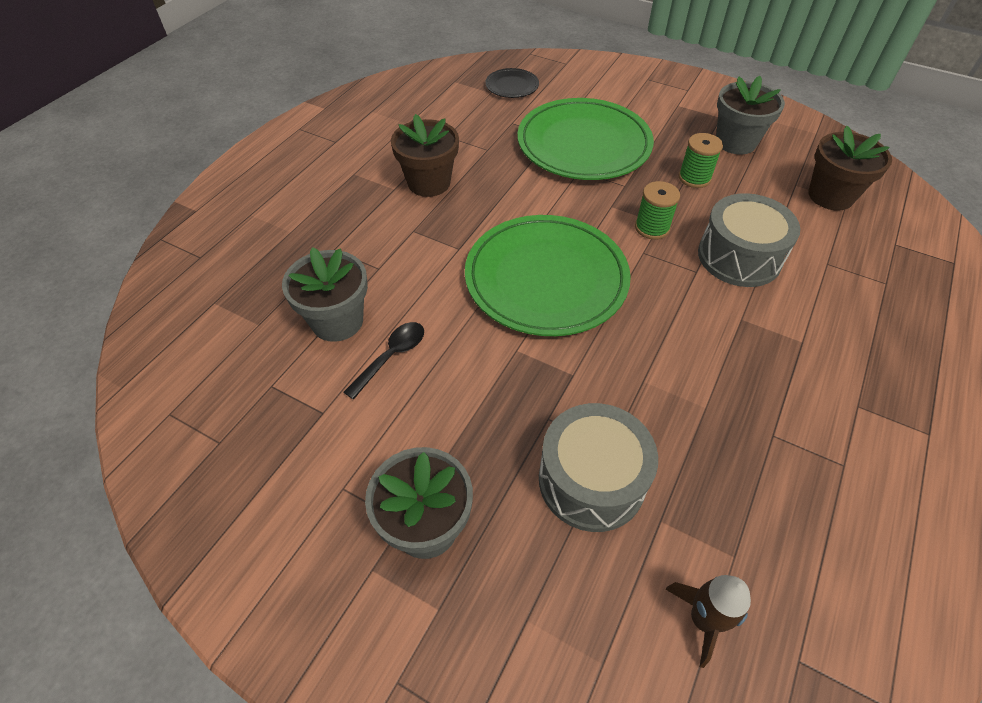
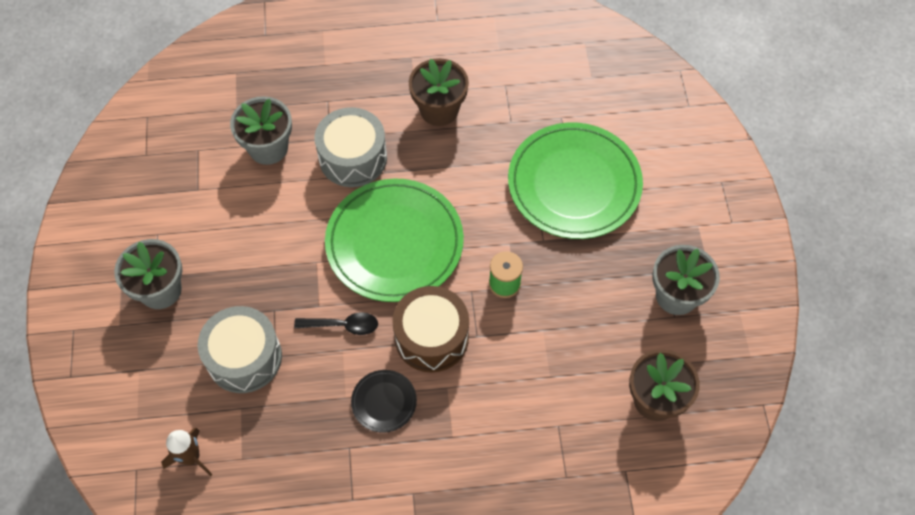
camera: 55 degrees right, 10 degrees up
(391, 356) = (261, 196): black spoon -> black spoon (343, 325)
(512, 86) = (614, 87): black plate -> black plate (384, 402)
(676, 303) = (431, 337): none -> brown drum
(694, 178) = (595, 285): green spool -> none
(739, 257) = (516, 359): grey drum -> grey drum (353, 158)

